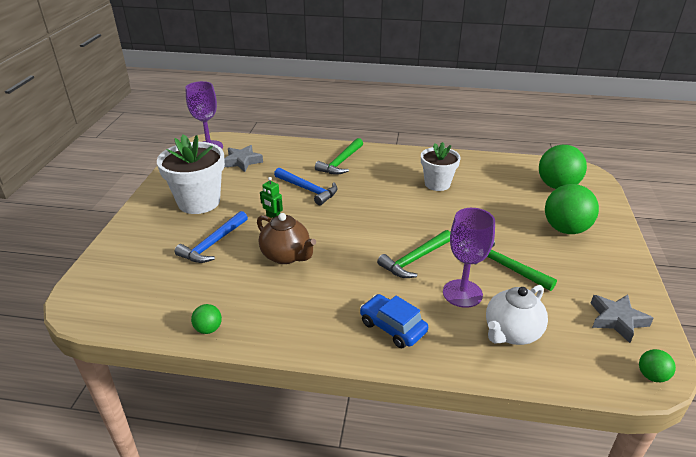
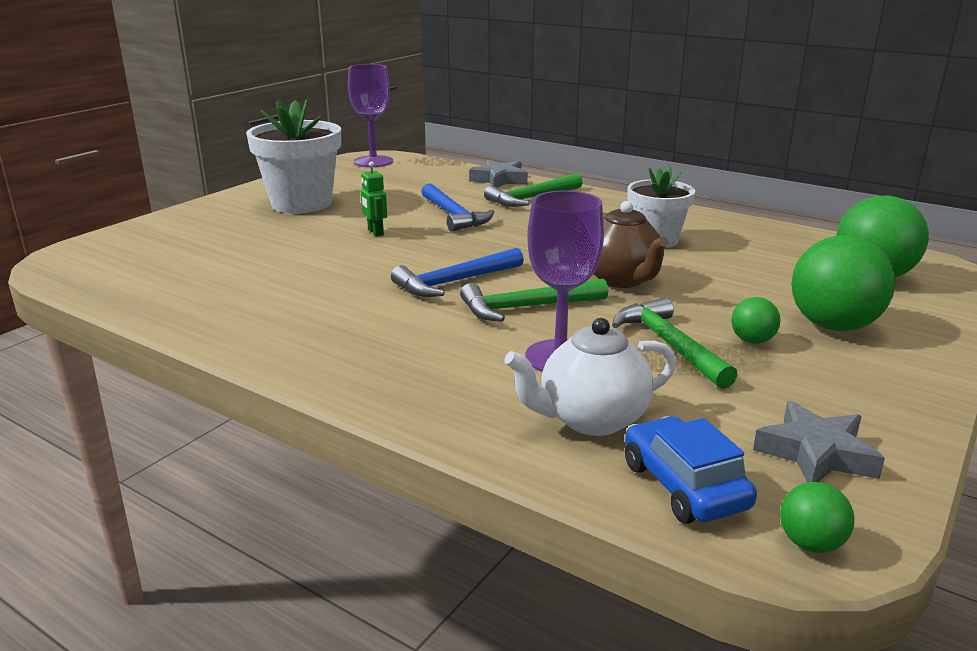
camera: 25 degrees right, 10 degrees down
(208, 329) = (168, 312): green ball -> green ball (752, 341)
(213, 244) = (271, 241): blue hammer -> blue hammer (455, 282)
(242, 161) = (399, 179): grey star -> grey star (499, 180)
(286, 256) = (348, 268): brown teapot -> brown teapot (622, 280)
(392, 327) = (407, 367): blue car -> blue car (684, 485)

